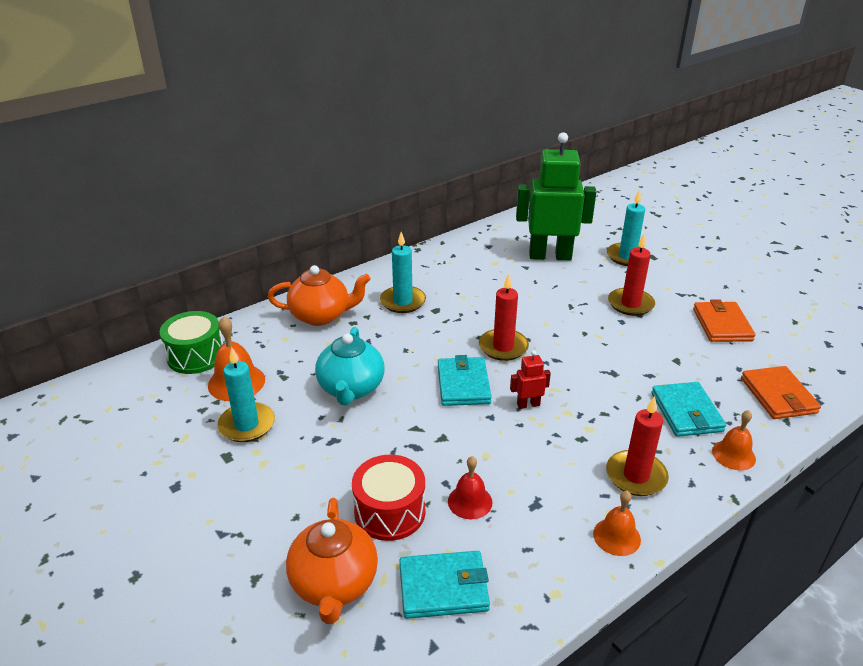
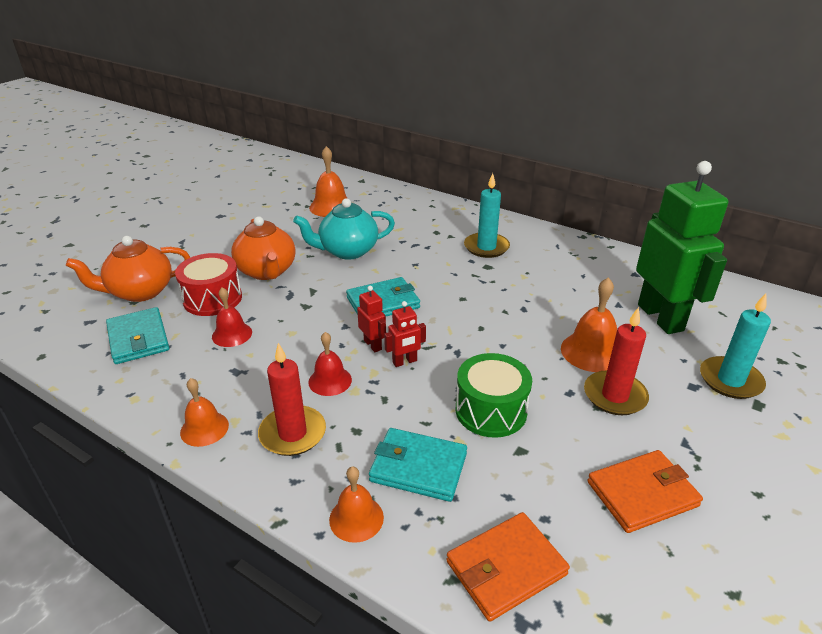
camera: 70 degrees right, 0 degrees up
(196, 356) = (352, 186): green drum -> green drum (491, 410)
(247, 425) = (287, 222): turquoise candle -> none
(321, 315) = (435, 217): orange teapot -> orange teapot (267, 271)
(503, 347) = (455, 315): red candle -> none
(559, 391) = (404, 362): none -> red robot
(571, 441) = (330, 381): none -> red bell
(579, 297) = (591, 352): none -> orange bell
(686, 412) = (418, 467): turquoise wallet -> turquoise wallet turned 45 degrees clockwise

